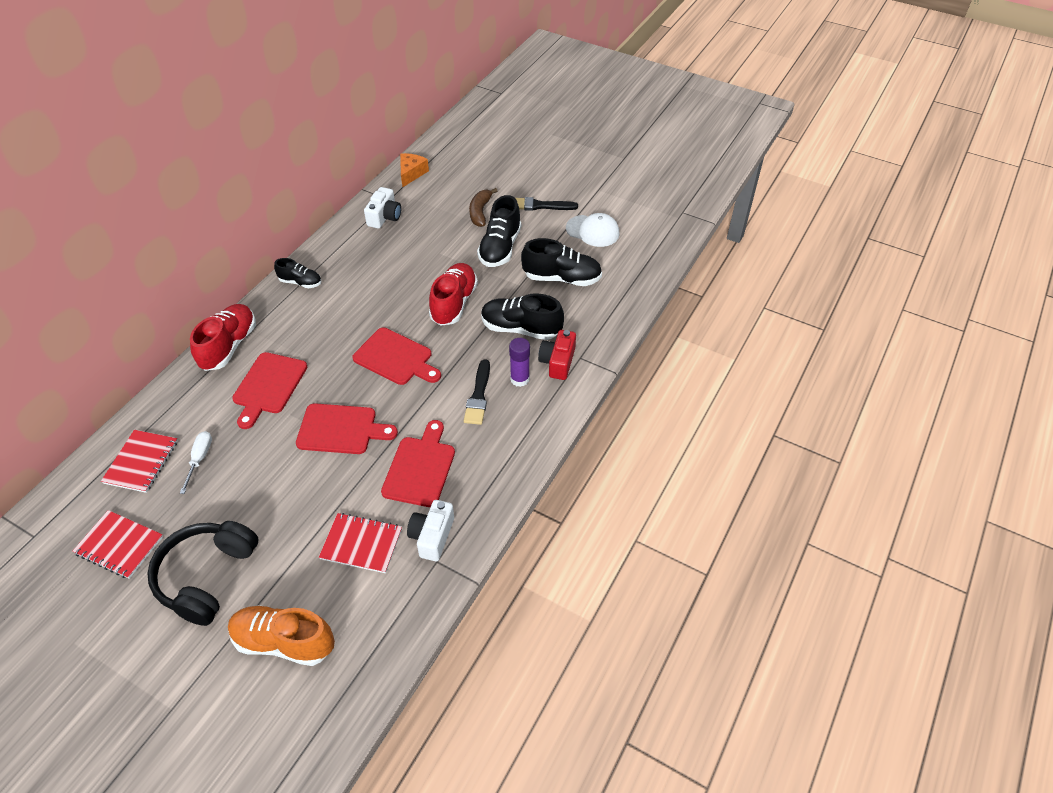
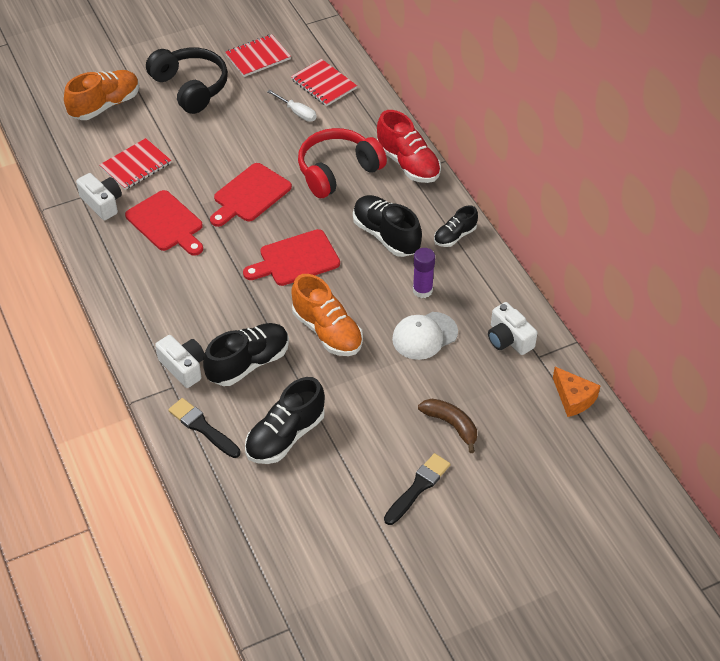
camera: 125 degrees right, 0 degrees up
(268, 386) = (338, 171): red cutting board -> red headphones
(454, 303) = (327, 331): red shoe -> orange shoe
(478, 396) = (200, 292): black brush -> black brush (202, 427)
(500, 248) = (376, 410): black shoe -> black shoe (386, 235)
(519, 379) = (191, 329): purple glue stick -> purple glue stick (422, 290)
(557, 362) = (183, 367): red camera -> white camera
(592, 231) = (333, 511): white cap -> white cap (424, 336)

